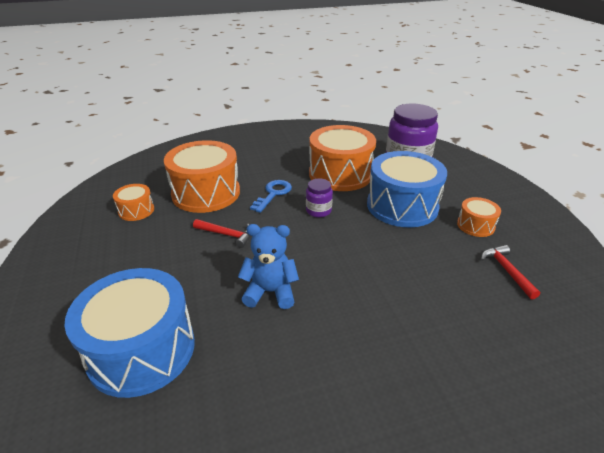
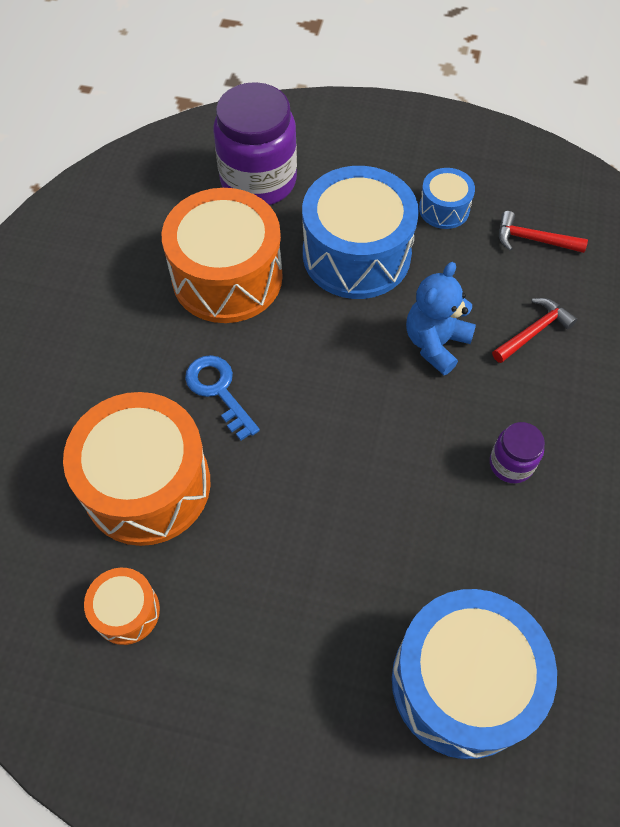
camera: 60 degrees left, 25 degrees up
(227, 235) = (285, 498): red hammer -> red hammer (533, 332)
(270, 292) = (437, 494): blue teddy bear -> blue teddy bear (435, 343)
(318, 211) = (302, 355): purple jar -> purple jar (511, 464)
(475, 225) = (444, 209): orange drum -> blue drum

